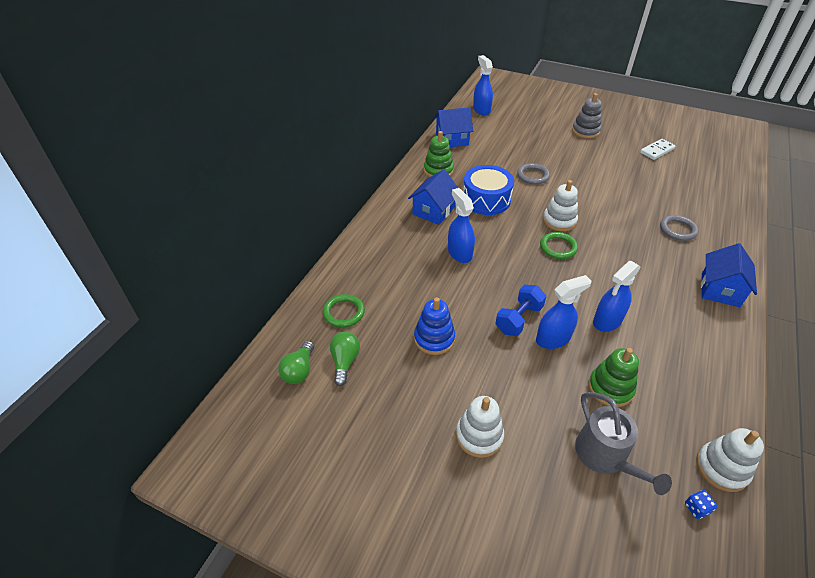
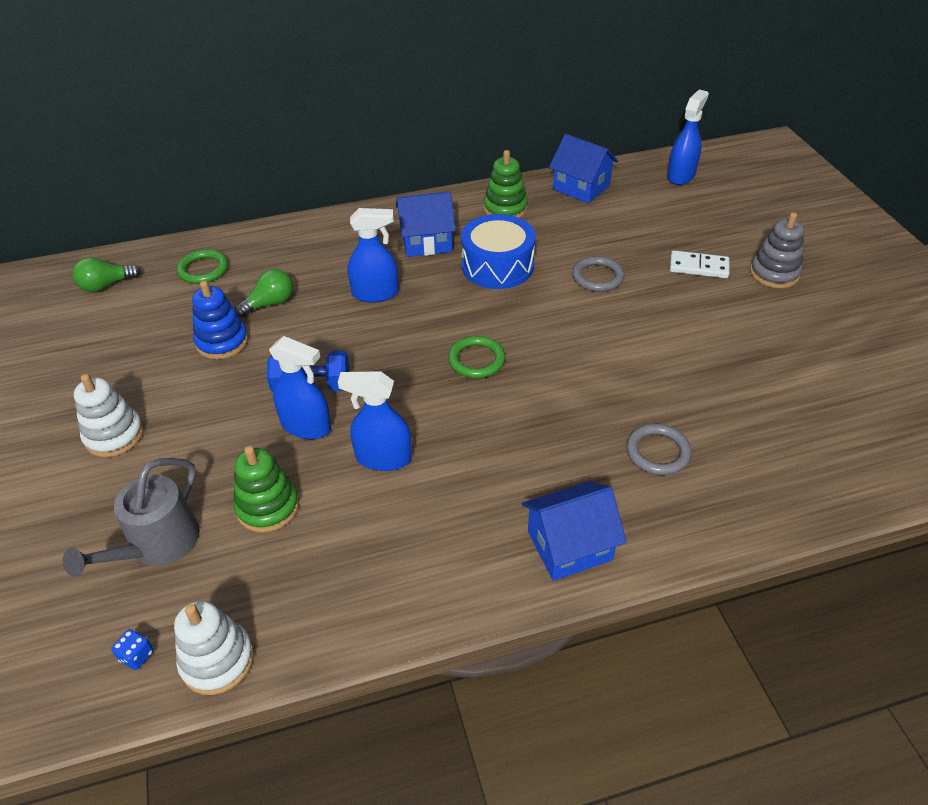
camera: 50 degrees right, 0 degrees up
(345, 362) = (139, 304): green light bulb -> green light bulb (270, 303)
(459, 253) = (375, 293): blue spray bottle -> blue spray bottle turned 60 degrees clockwise
(559, 221) = (532, 338): white stacking toy -> none
(657, 151) = (835, 357): white domino -> white domino (698, 267)

